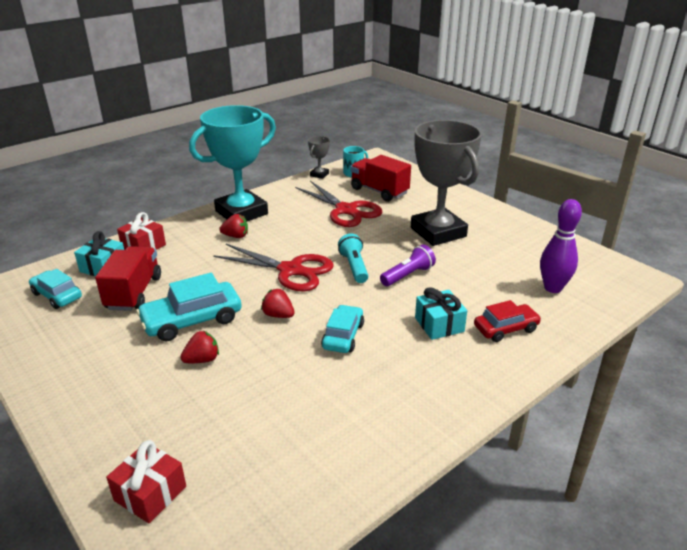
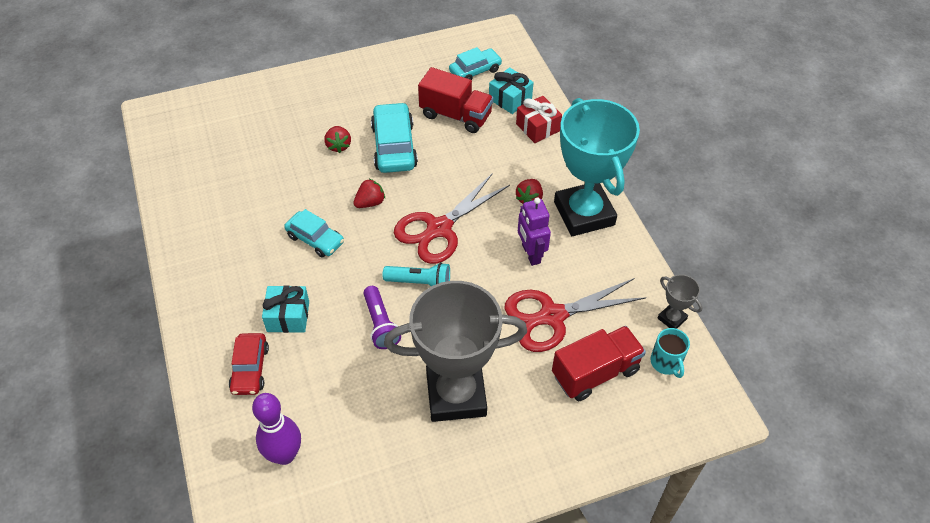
camera: 110 degrees right, 20 degrees up
(150, 493) = (229, 107): red gift -> none
(294, 226) = (530, 254): none -> purple robot

